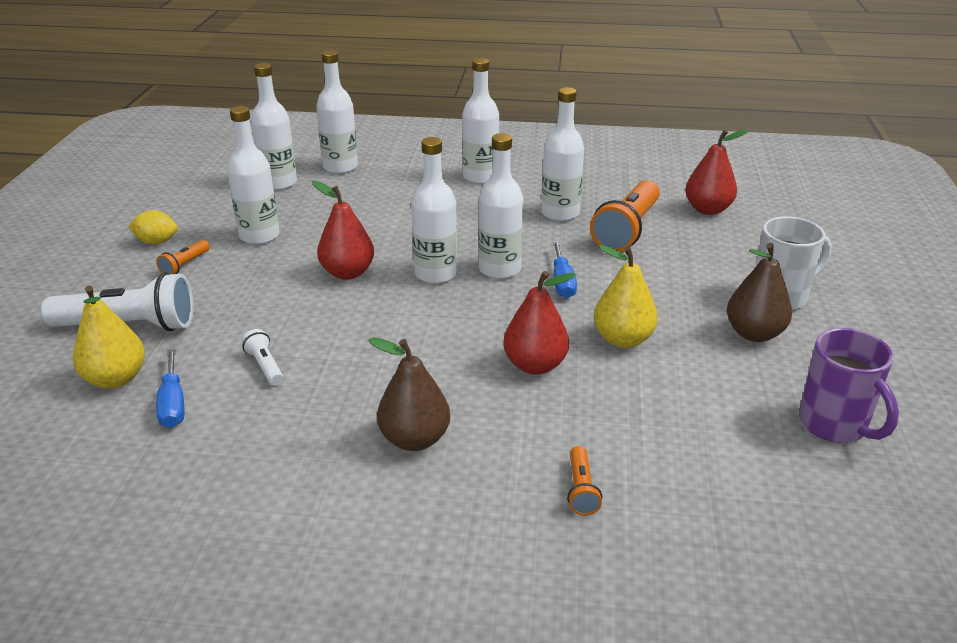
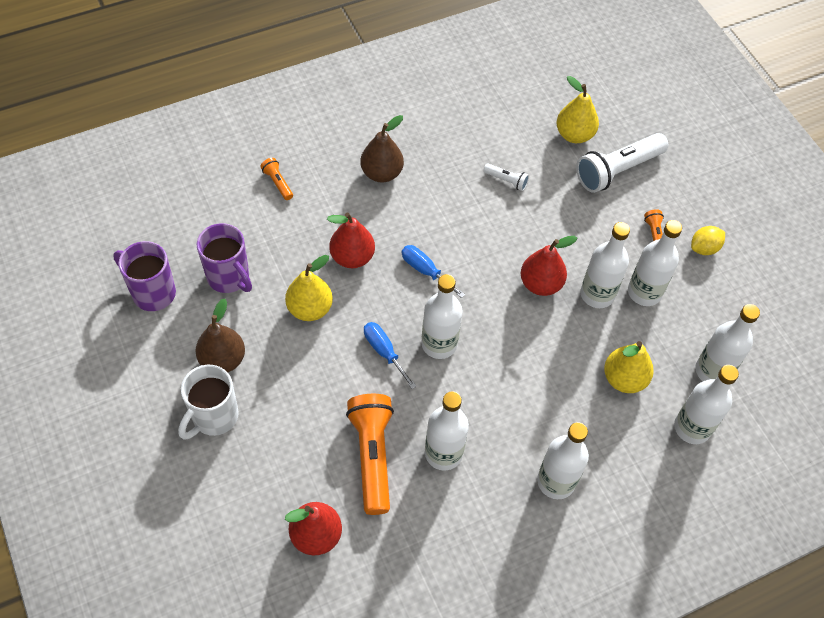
camera: 145 degrees right, 25 degrees up
(173, 404) = (525, 135): blue screwdriver -> blue screwdriver (425, 271)
(356, 201) = (624, 379): none -> yellow pear
(436, 274) = (480, 314): white bottle -> white bottle (597, 294)
(714, 403) = (229, 277): none -> purple mug

